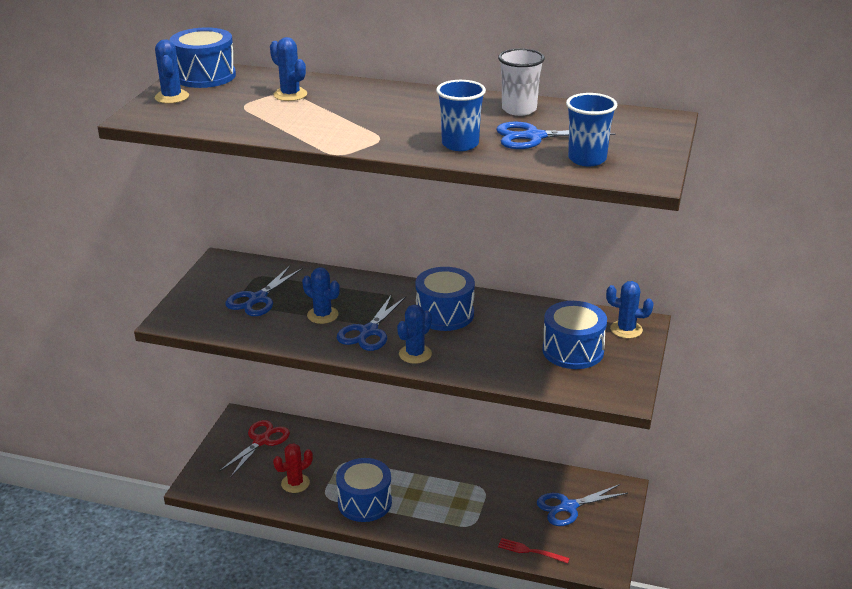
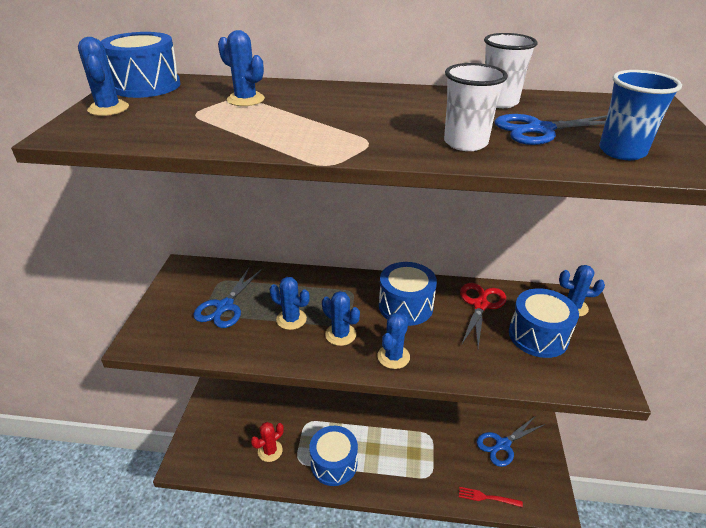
camera: 10 degrees left, 5 degrees up
(261, 441) = (234, 409): red scissors -> red scissors (480, 305)
(368, 332) = (340, 334): blue scissors -> blue cactus
(460, 144) = (465, 143): blue cup -> white cup

